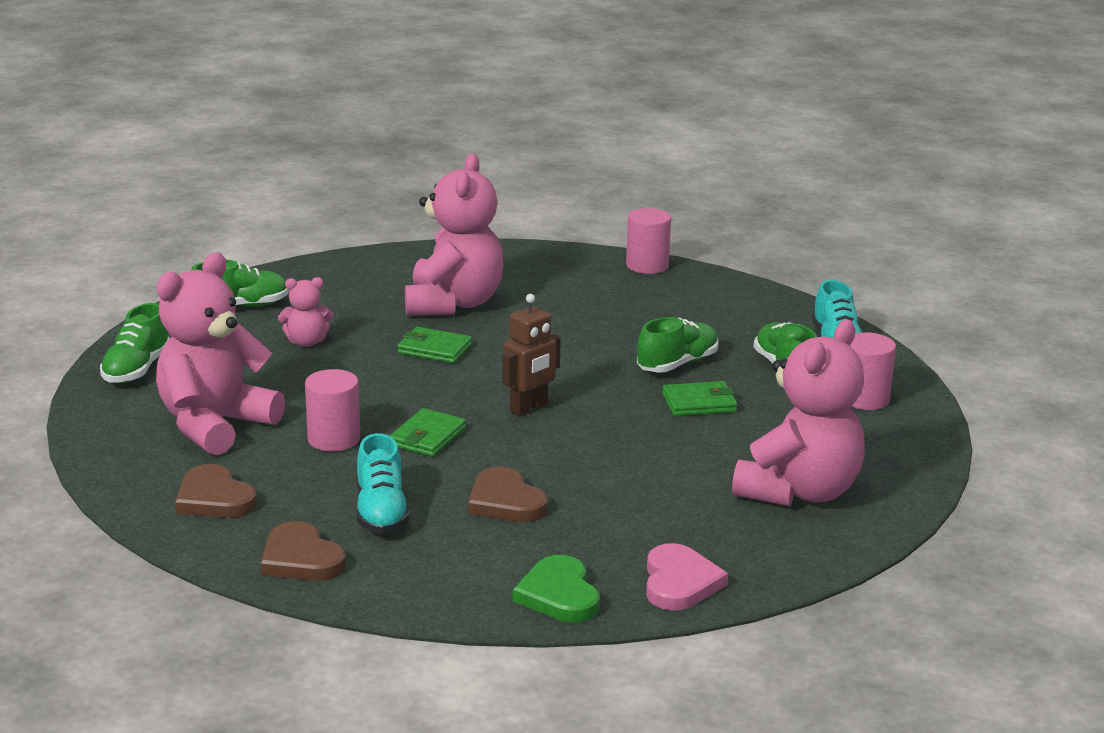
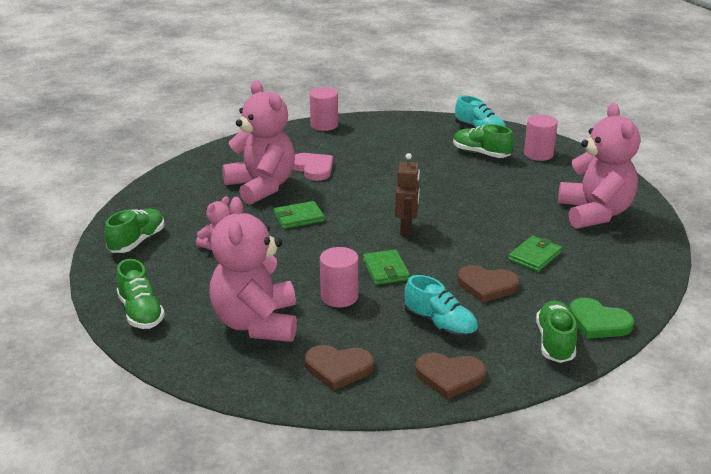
camera: 40 degrees left, 5 degrees up
(677, 364) = (431, 172): green shoe -> green shoe (555, 342)
(680, 582) = (632, 285): pink heart -> pink heart (313, 168)
(699, 403) = (477, 188): green wallet -> green wallet (534, 256)

